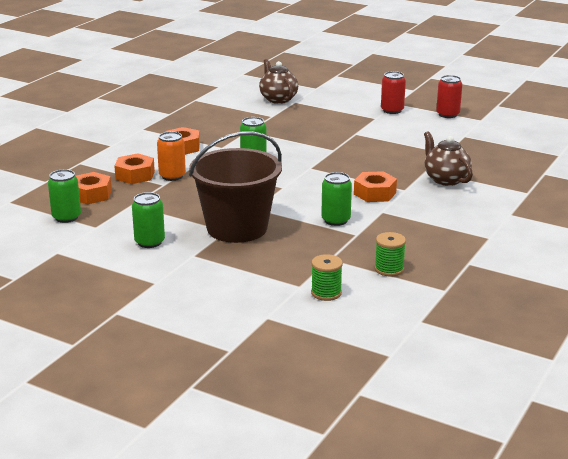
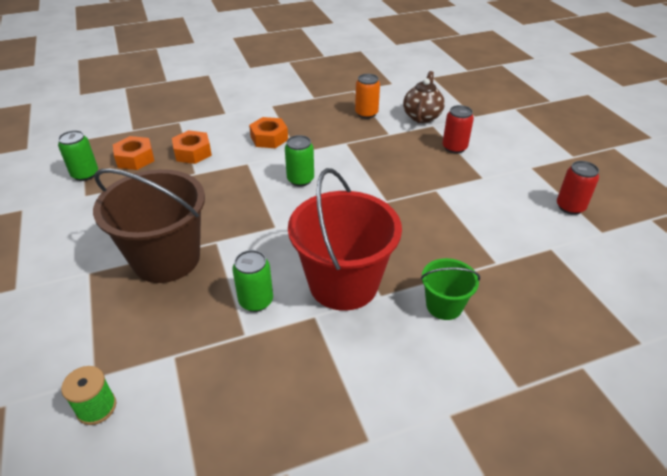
camera: 40 degrees right, 15 degrees up
(149, 242) = (87, 235): green can -> none
(172, 176) = (215, 167): orange can -> orange can (366, 113)
(374, 193) = (343, 283): orange nut -> red bucket
(389, 269) = (198, 415): green spool -> none
(392, 110) = (514, 175): red can -> red can (454, 147)
(445, 179) = (444, 305): brown teapot -> green bucket

